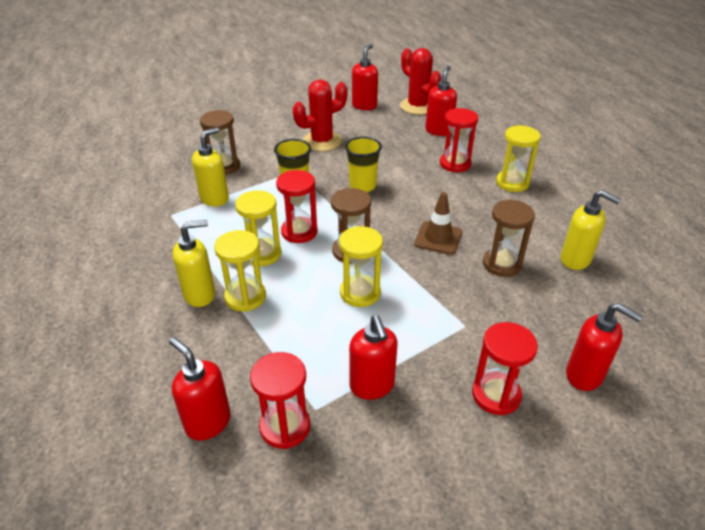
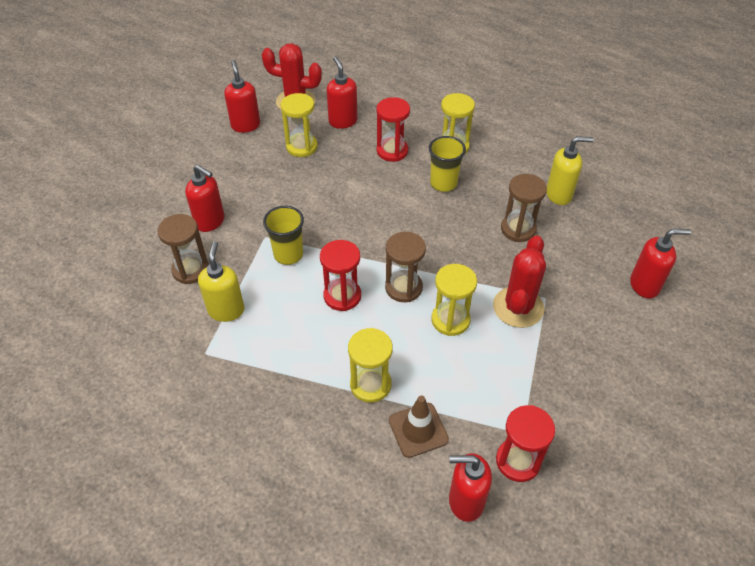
camera: 40 degrees left, 10 degrees up
(200, 294) = (332, 409): yellow soap dispenser -> none
(262, 254) = (337, 337): yellow hourglass -> yellow hourglass (302, 147)
(322, 141) = (252, 189): red cactus -> red cactus (518, 307)
(362, 186) = (343, 218): yellow cup -> yellow cup (443, 183)
(372, 386) = (538, 388): red soap dispenser -> red soap dispenser (210, 221)
(438, 238) = (453, 233): brown traffic cone -> brown traffic cone (418, 430)
(496, 395) = (613, 337): red hourglass -> none

